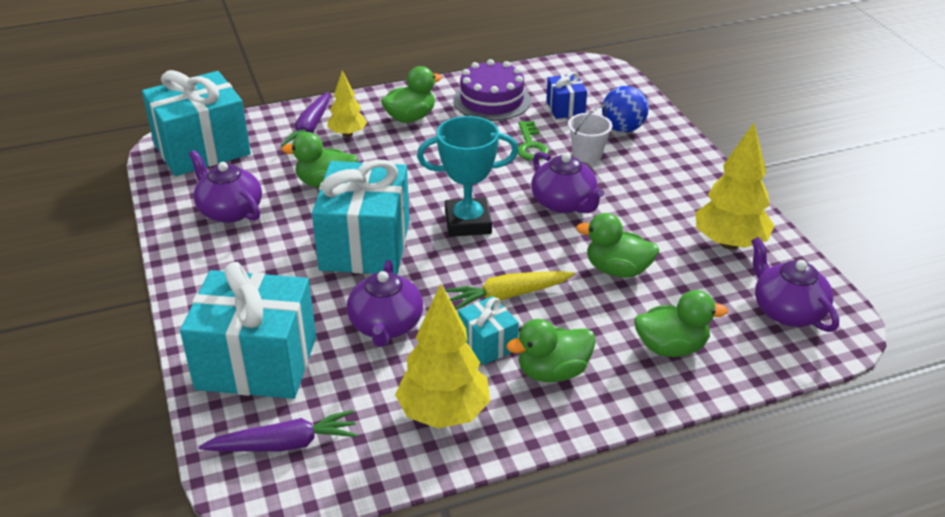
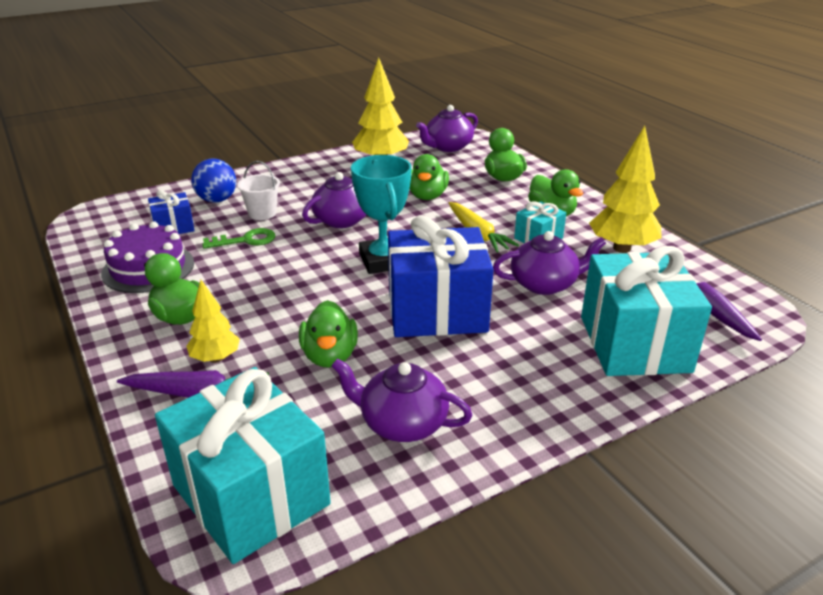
camera: 100 degrees left, 5 degrees down
(230, 210) = (402, 423): purple teapot -> purple teapot turned 75 degrees clockwise
(365, 245) = (437, 311): turquoise gift -> blue gift

